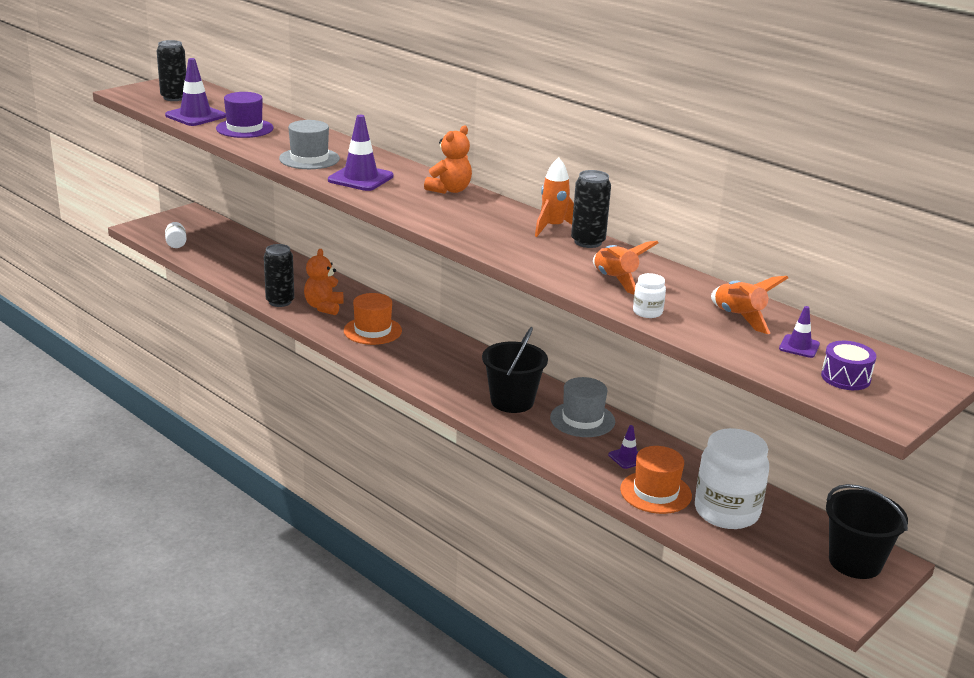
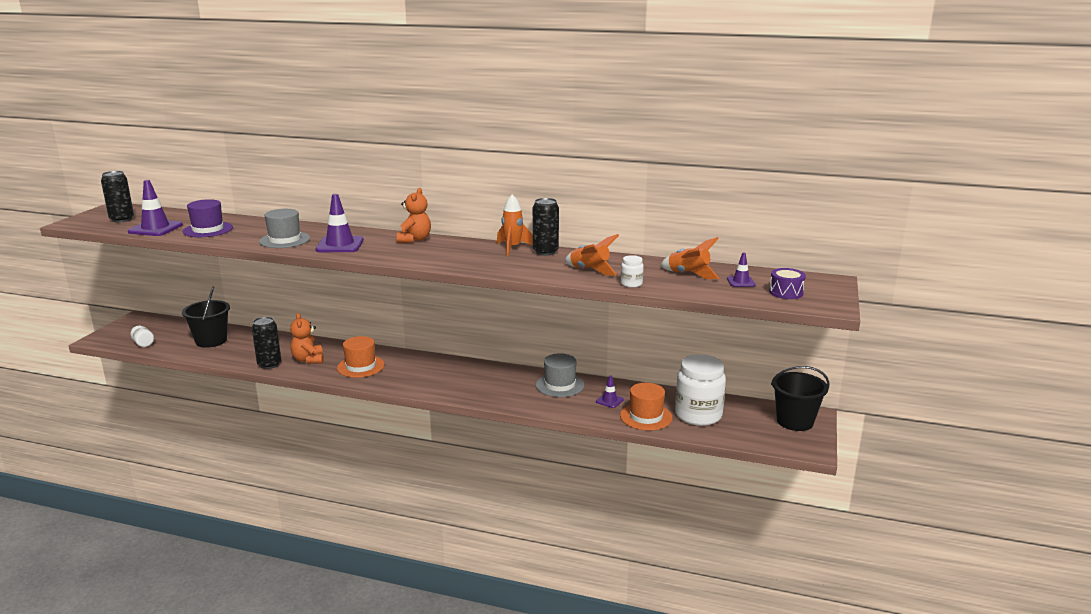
camera: 25 degrees left, 5 degrees down
(512, 401) = (503, 386): black bucket -> black bucket (211, 341)

